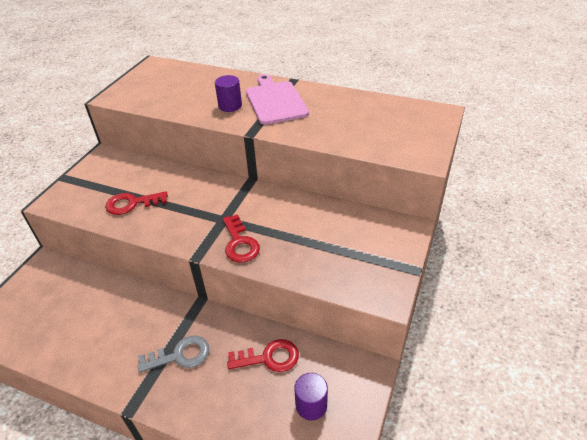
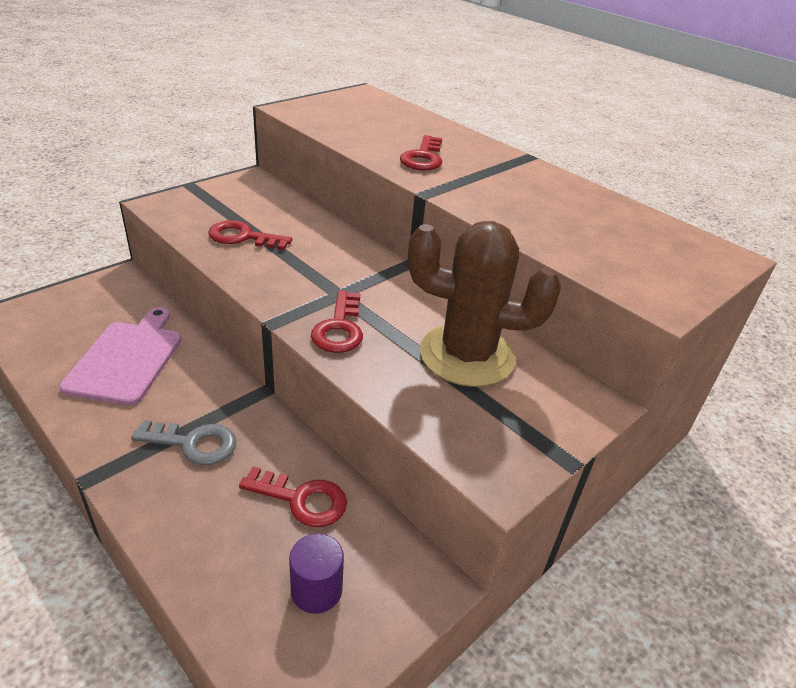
camera: 20 degrees right, 5 degrees down
(230, 106) = (423, 158): purple cylinder -> red key
(275, 101) = (487, 170): pink cutting board -> pink cutting board (127, 359)
(324, 228) = (467, 355): none -> brown cactus

